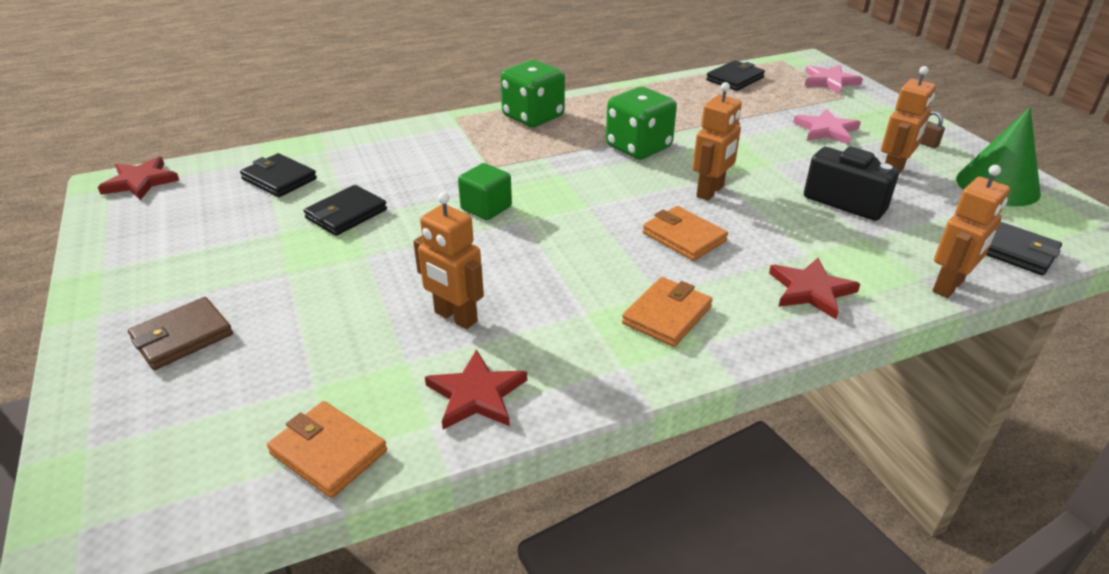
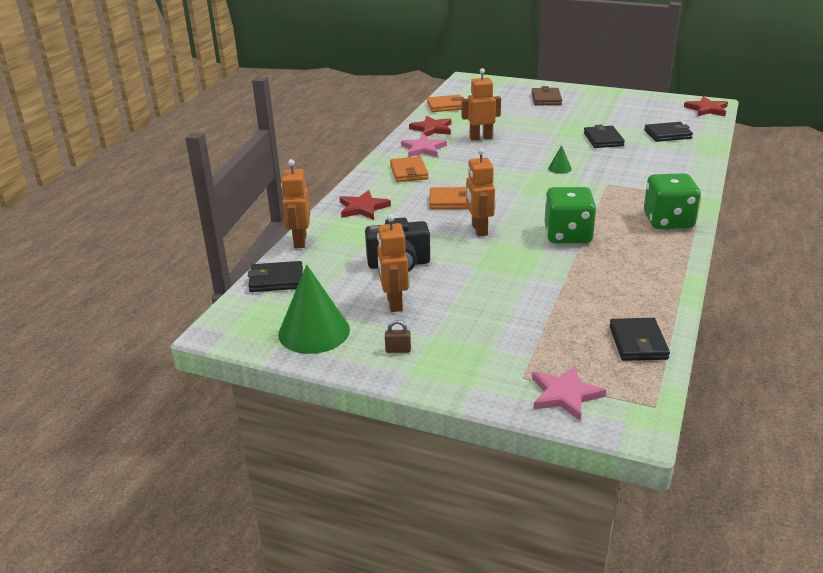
camera: 135 degrees right, 5 degrees down
(486, 208) = (559, 168): green cube -> green cone
(826, 130) = (483, 320): pink star -> pink star (423, 149)

